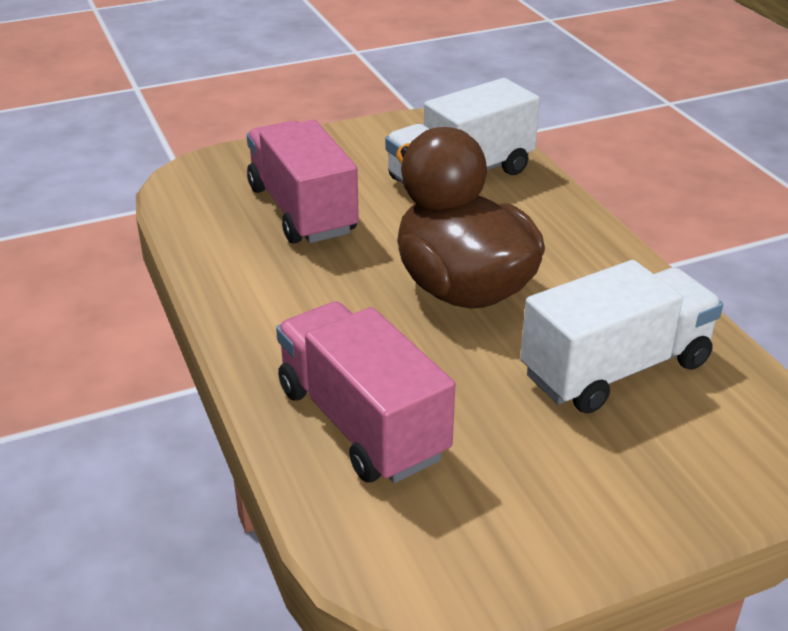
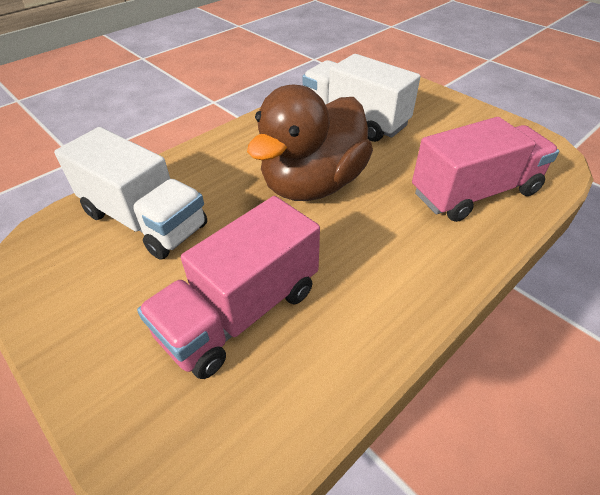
camera: 110 degrees left, 10 degrees up
(362, 422) = (474, 193): pink truck -> pink truck turned 150 degrees counterclockwise

